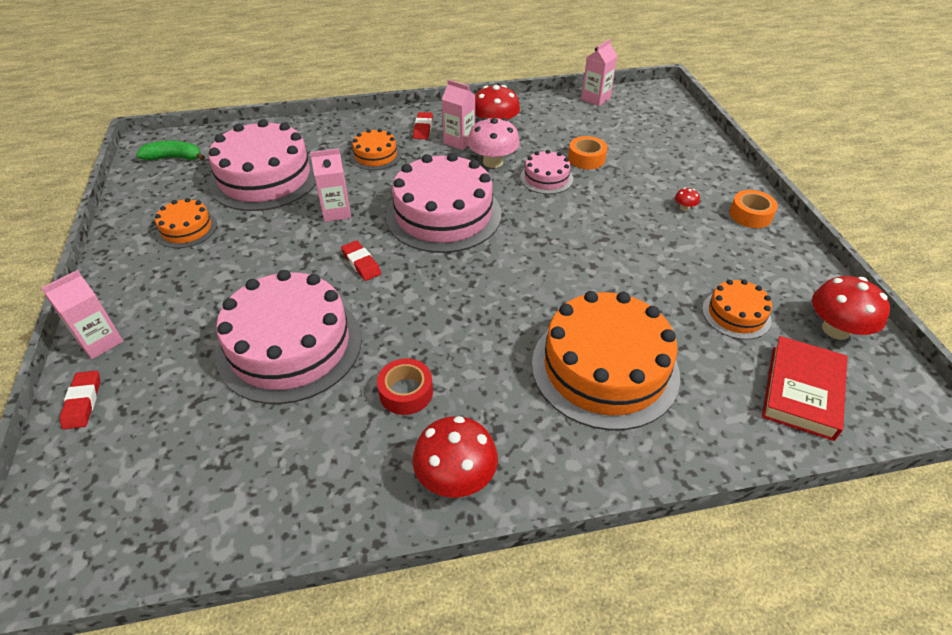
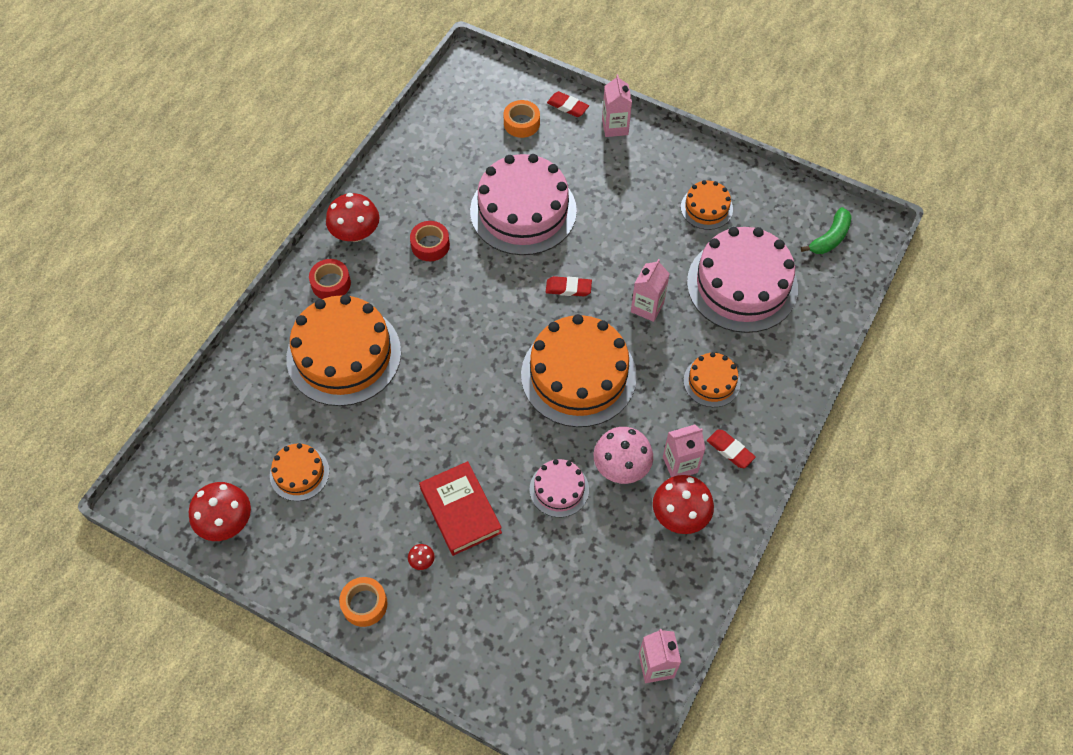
camera: 130 degrees right, 15 degrees up
(443, 215) = (578, 375): pink cake -> orange cake
(544, 445) = (331, 283): none -> red tape
(586, 158) = (558, 549): orange tape -> orange tape (521, 123)
(801, 391) = (220, 443): red book -> red book (460, 510)

